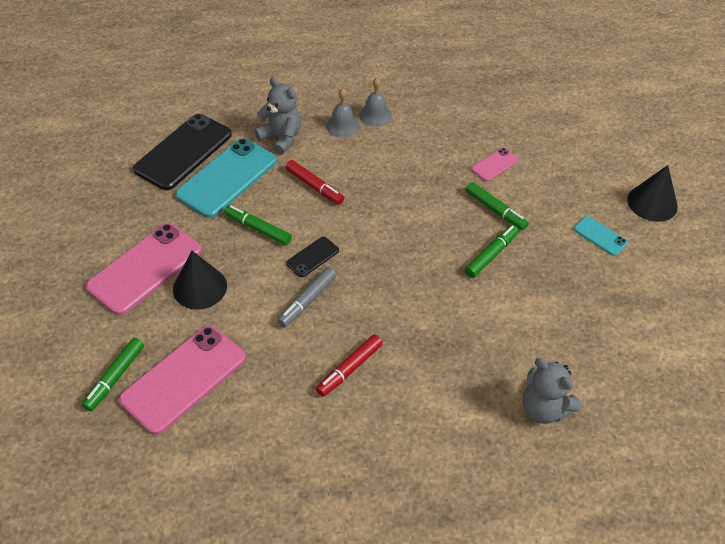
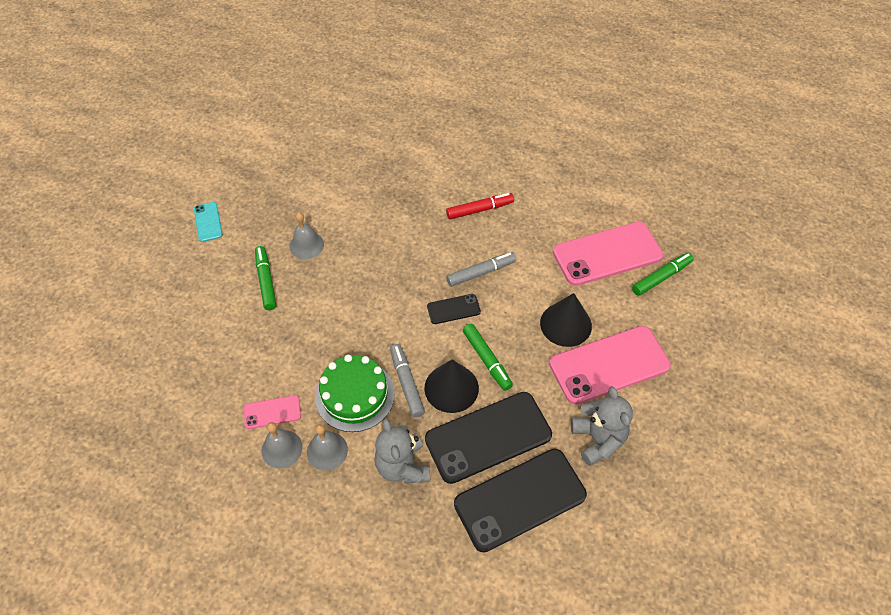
camera: 150 degrees left, 5 degrees up
(227, 178) = (488, 437): turquoise phone -> black phone
(314, 186) = (406, 383): red marker -> grey marker
(349, 163) = (355, 395): none -> green cake
(491, 255) = (306, 245): green marker -> grey bell
(495, 165) = (222, 326): pink phone -> pink phone (272, 412)
(544, 408) = (368, 134): grey teddy bear -> grey teddy bear (598, 439)
(652, 203) = (135, 229): black cone -> black cone (451, 388)

